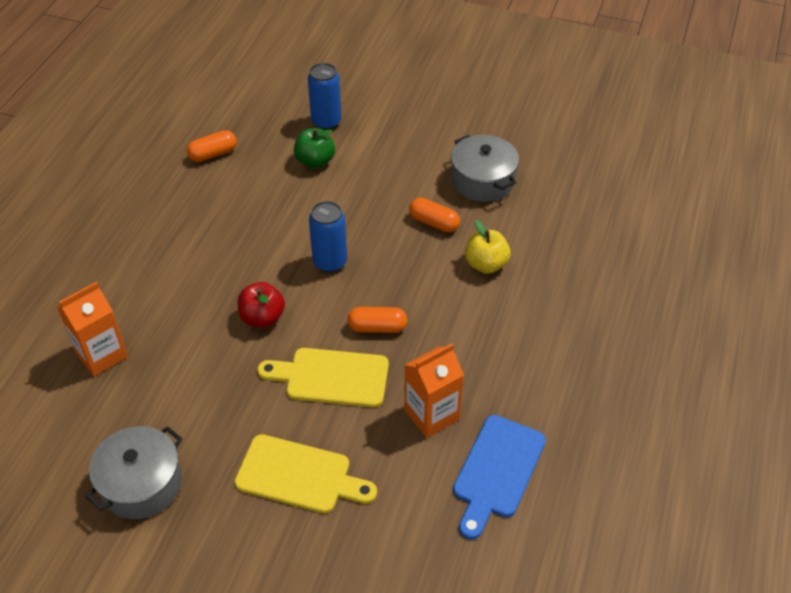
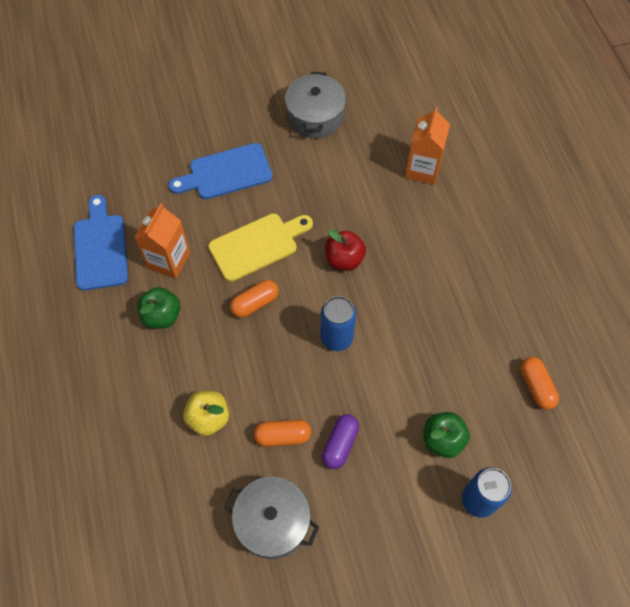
camera: 145 degrees right, 15 degrees up
(213, 154) = (536, 386): orange capsule -> orange capsule turned 45 degrees counterclockwise
(299, 476) = (226, 173): yellow cutting board -> blue cutting board
(393, 196) = (340, 444): none -> purple capsule
(474, 365) = (162, 316): none -> green apple

